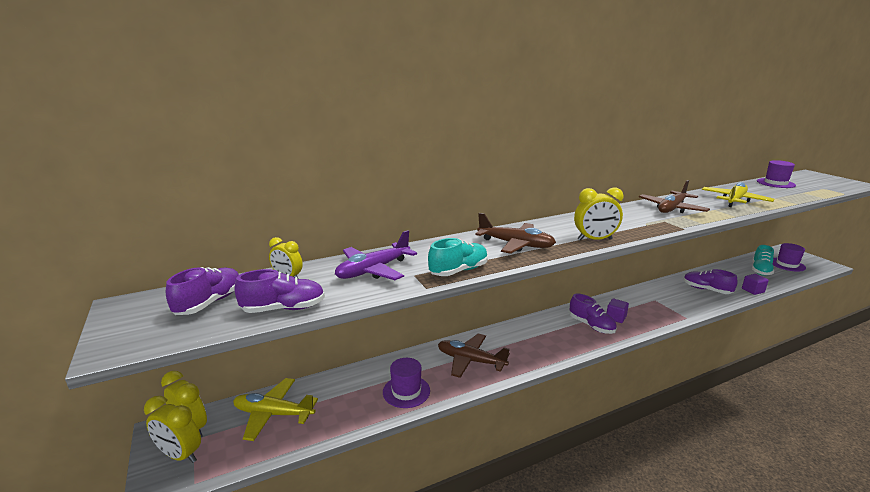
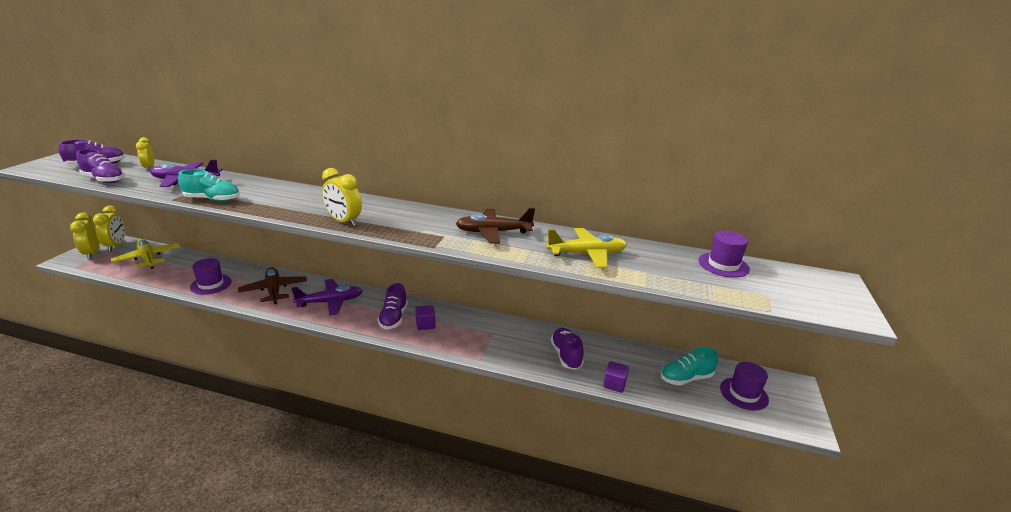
camera: 40 degrees right, 5 degrees up
(516, 244) = (291, 201): brown plane -> none
(530, 342) = (330, 302): none -> purple plane

